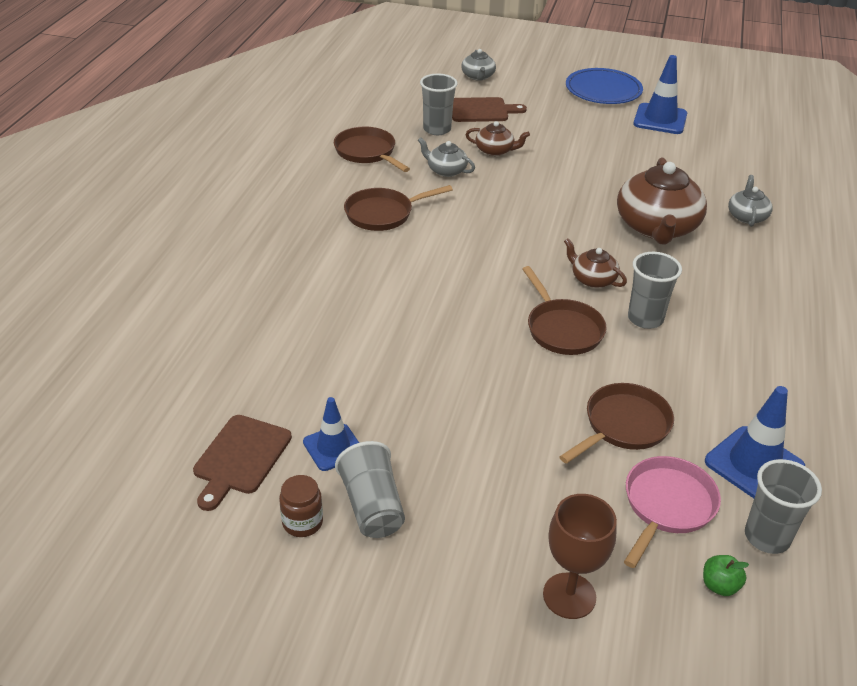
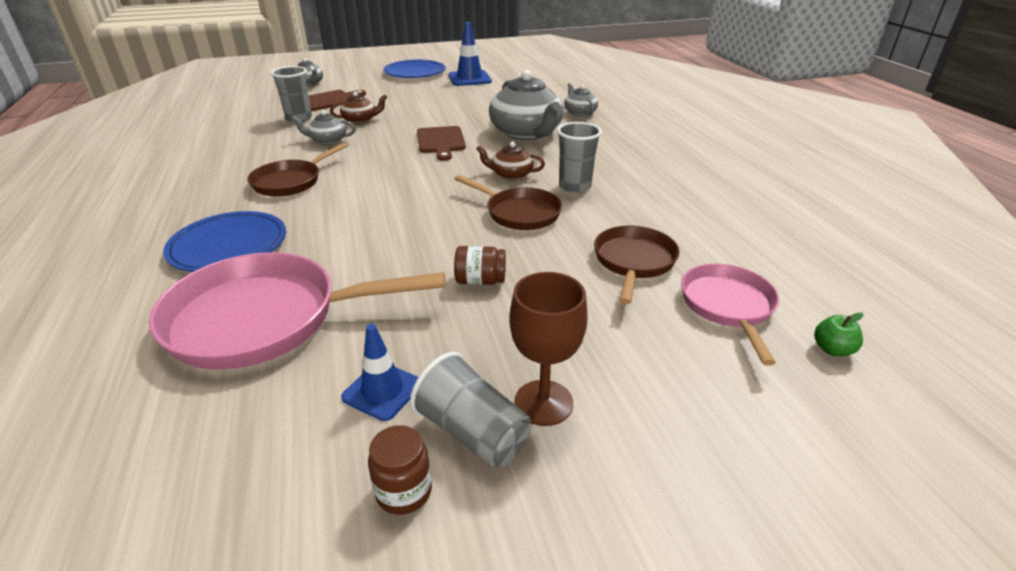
camera: 30 degrees left, 5 degrees down
(240, 458) = (272, 453): brown cutting board -> brown cutting board (441, 141)
(289, 352) = (265, 319): none -> pink pan
(298, 270) = (228, 246): none -> blue plate
(367, 152) = (244, 146): brown pan -> none
(471, 386) = (480, 280): none -> brown jar
(569, 596) = (737, 422): brown goblet -> brown goblet (543, 402)
(657, 227) = (526, 133): brown teapot -> grey teapot
(754, 464) = (750, 251): blue traffic cone -> none
(767, 537) = (817, 297): grey cup -> none

